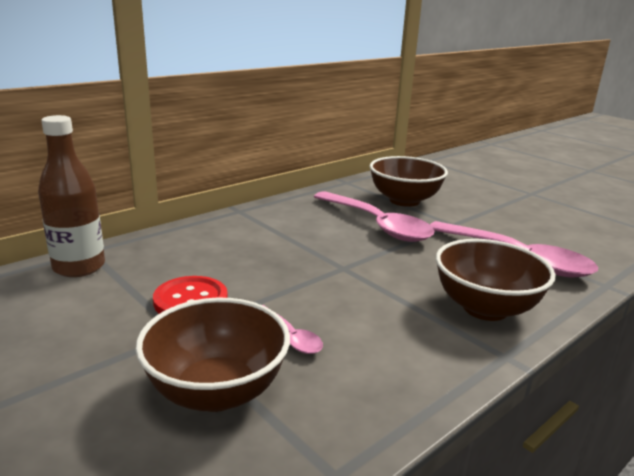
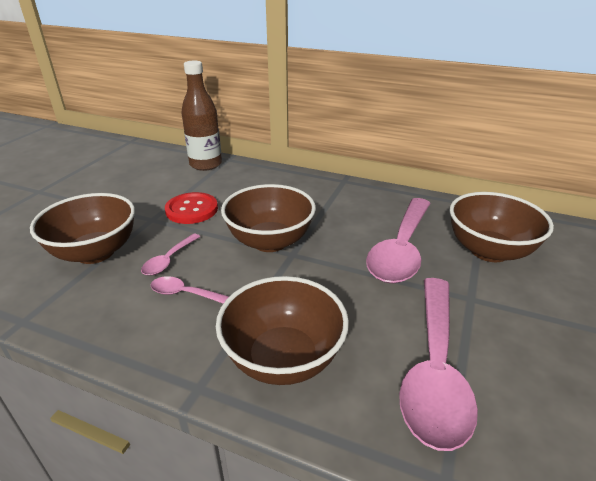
camera: 65 degrees right, 10 degrees up
(311, 272) = (270, 241): none -> brown bowl
(365, 337) = (186, 294): none -> pink spoon

